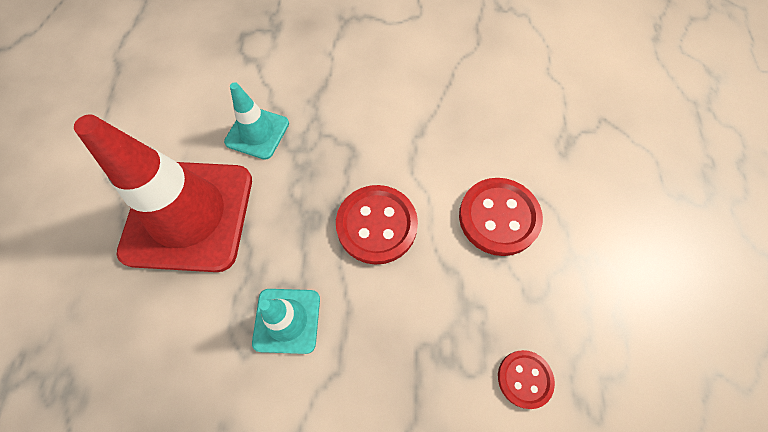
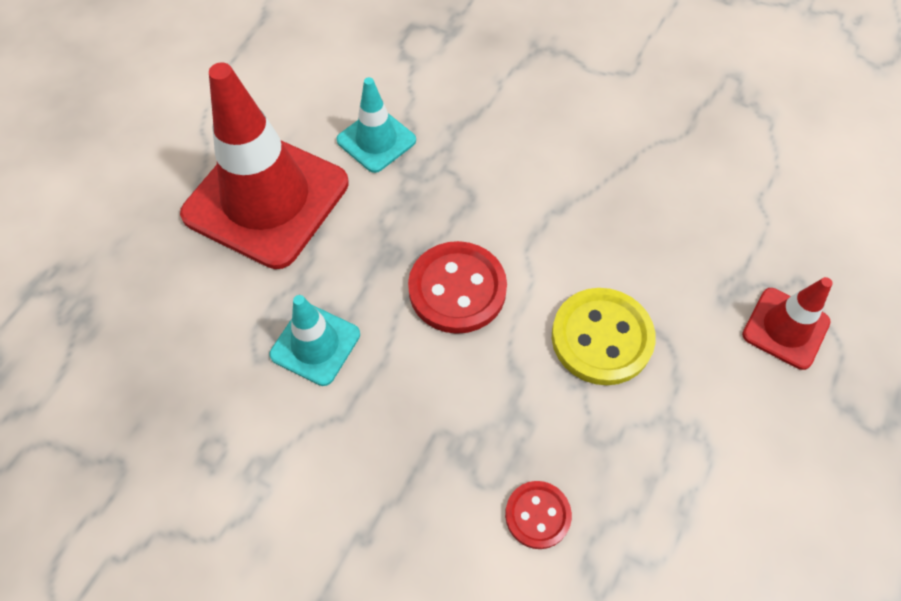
camera: 25 degrees right, 5 degrees down
(498, 217) = (601, 338): red button -> yellow button
(613, 157) = (785, 328): none -> red traffic cone

